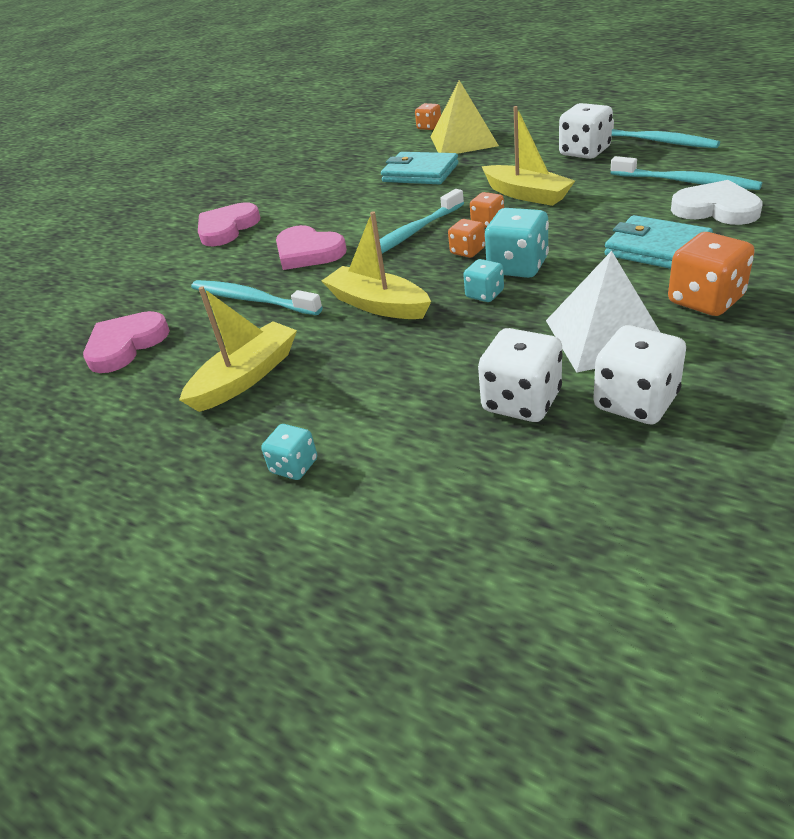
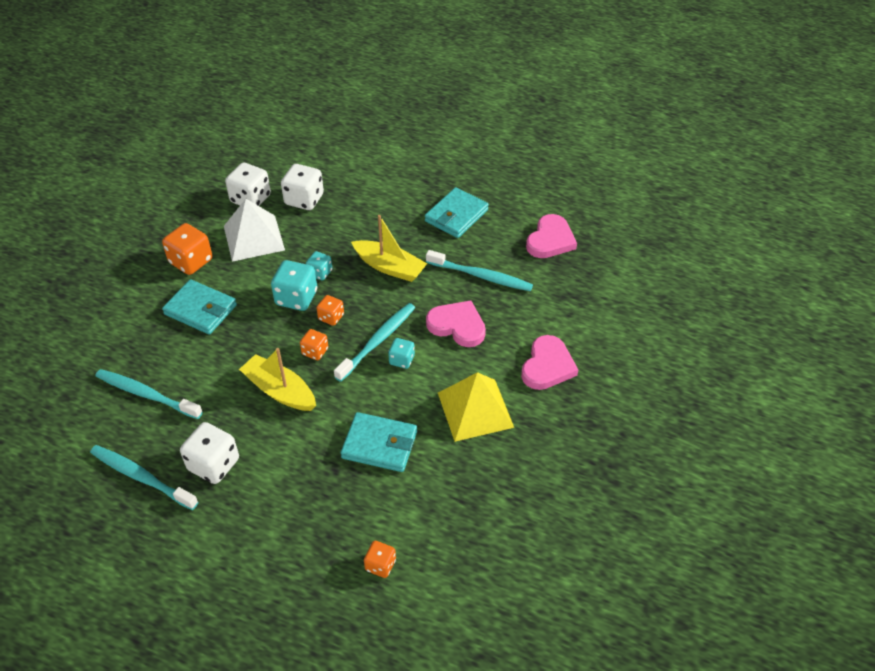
camera: 165 degrees right, 10 degrees up
(246, 377) = (456, 215): yellow boat -> turquoise wallet
(294, 466) = (410, 169): turquoise dice -> turquoise dice (402, 360)
(463, 141) = (336, 515): yellow pyramid -> yellow pyramid (475, 410)
(716, 209) = (142, 353): white heart -> none

